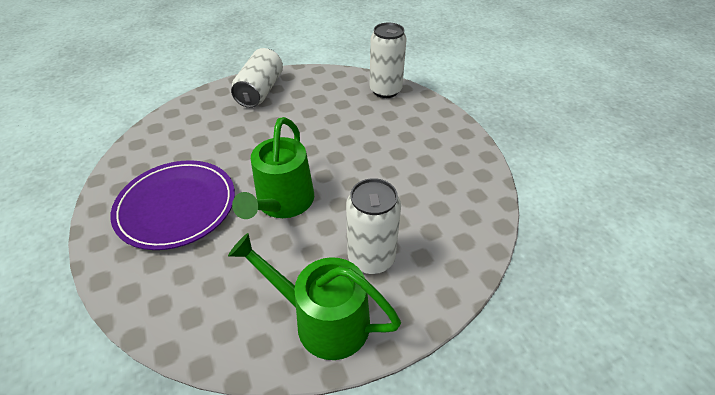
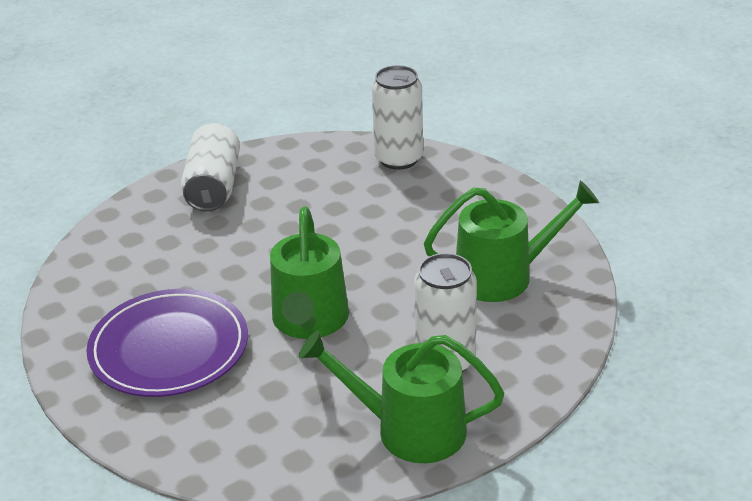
camera: 10 degrees left, 10 degrees down
(434, 191) = (503, 276): none -> green watering can

